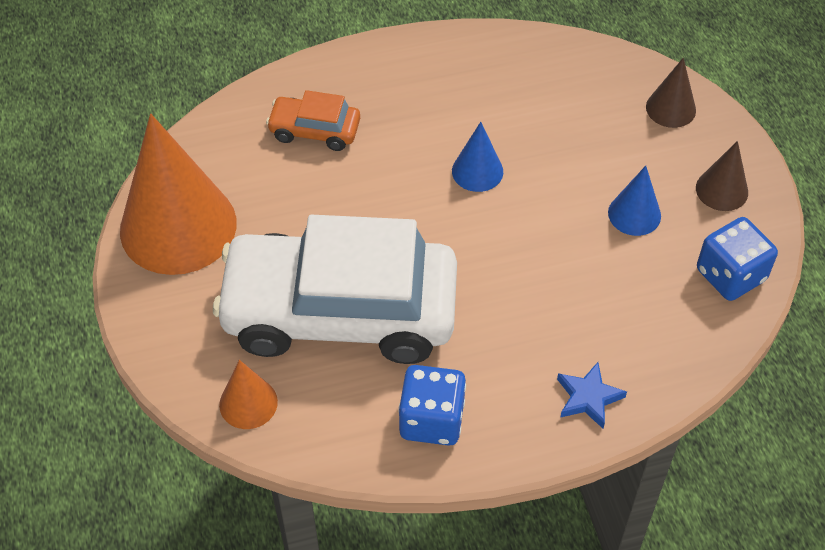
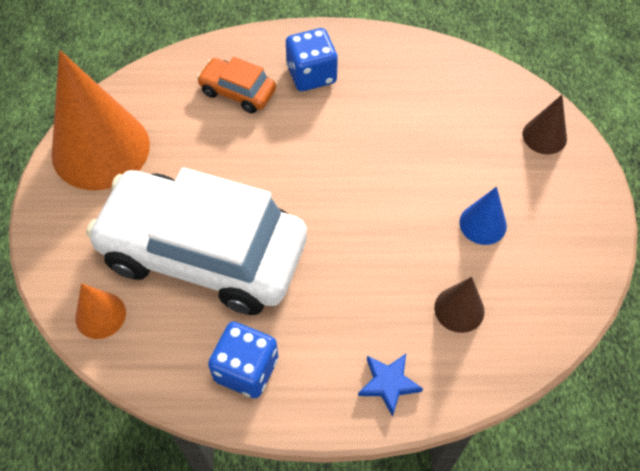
camera: 15 degrees right, 5 degrees up
(477, 171) = (359, 155): blue cone -> none
(722, 190) = (567, 219): brown cone -> brown cone (459, 309)
(730, 275) = (552, 300): blue dice -> blue dice (311, 75)

